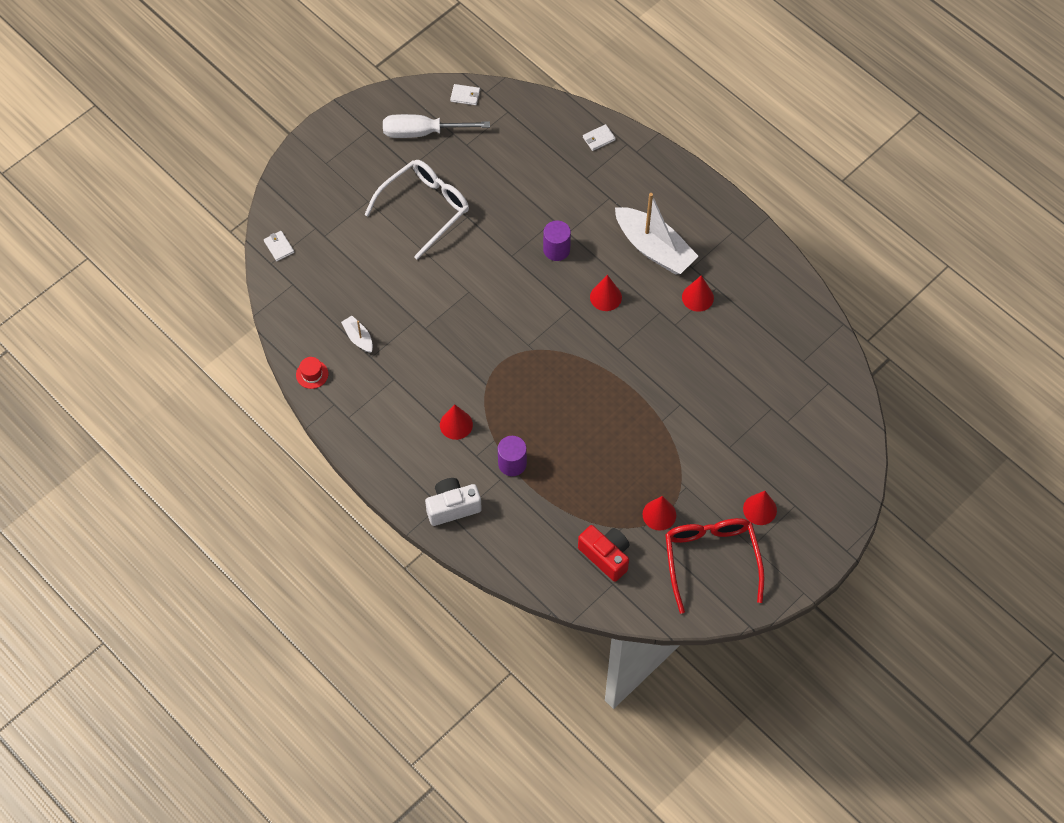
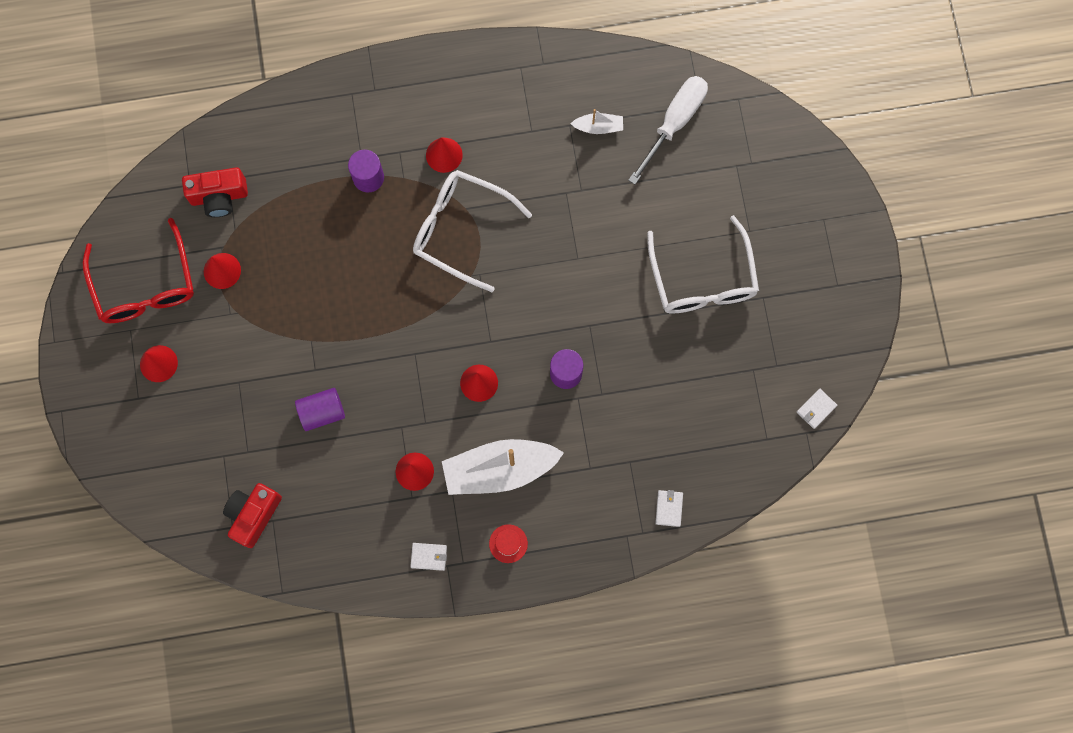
camera: 125 degrees right, 15 degrees up
(279, 247) = (752, 117): white wallet -> white wallet (429, 556)
(312, 374) = (588, 63): red hat -> red hat (508, 543)
(423, 132) = (798, 336): white screwdriver -> white screwdriver (674, 123)
(452, 507) = (364, 99): white camera -> none
(504, 376) = (462, 230): none -> white glasses
(705, 380) = (322, 412): none -> purple cylinder
(711, 560) = (145, 284): red glasses -> red glasses turned 45 degrees clockwise
(809, 375) = (253, 515): none -> red camera

